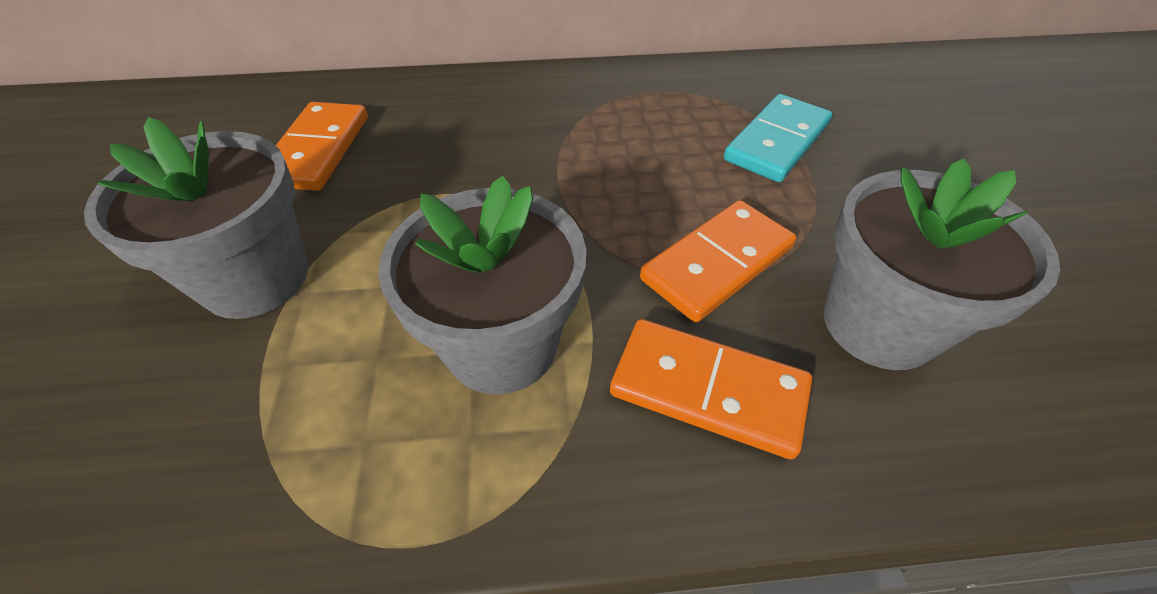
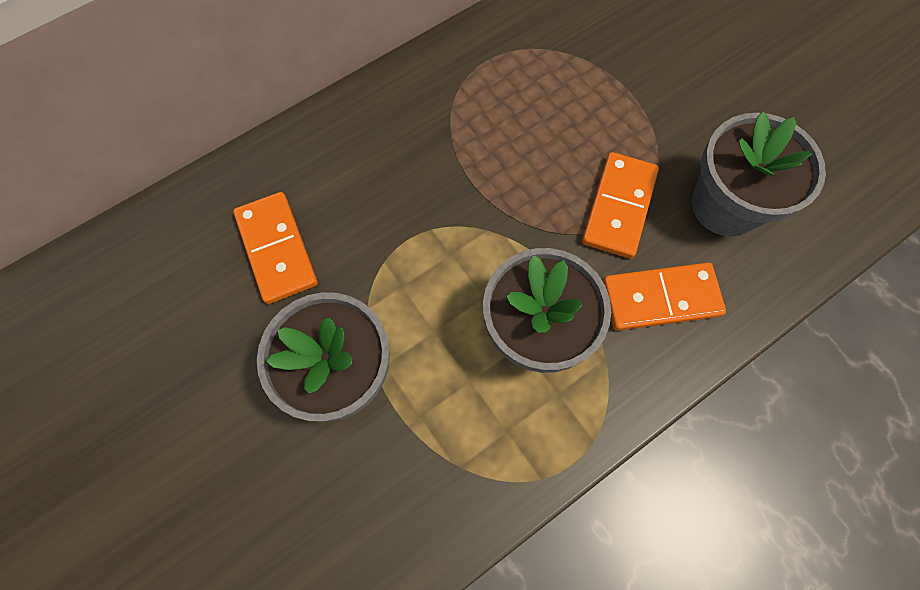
camera: 30 degrees left, 20 degrees up
(777, 142) = (600, 77): turquoise domino -> none

